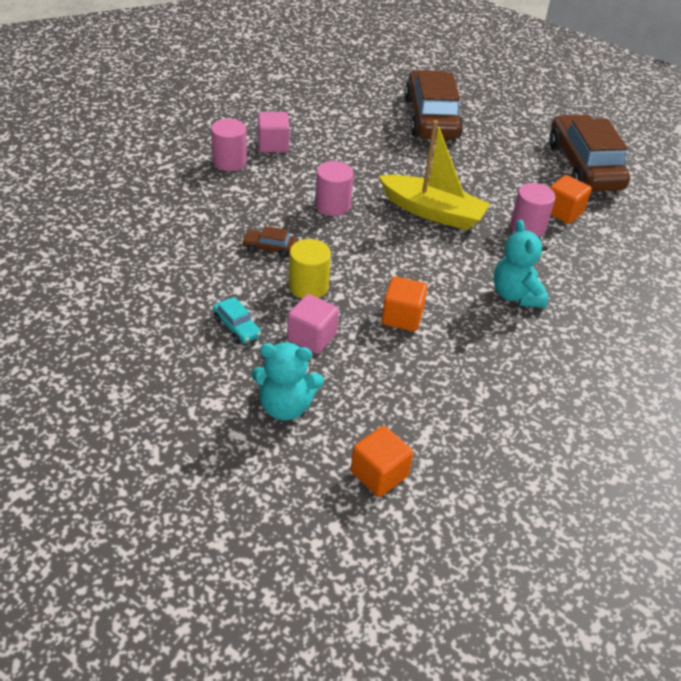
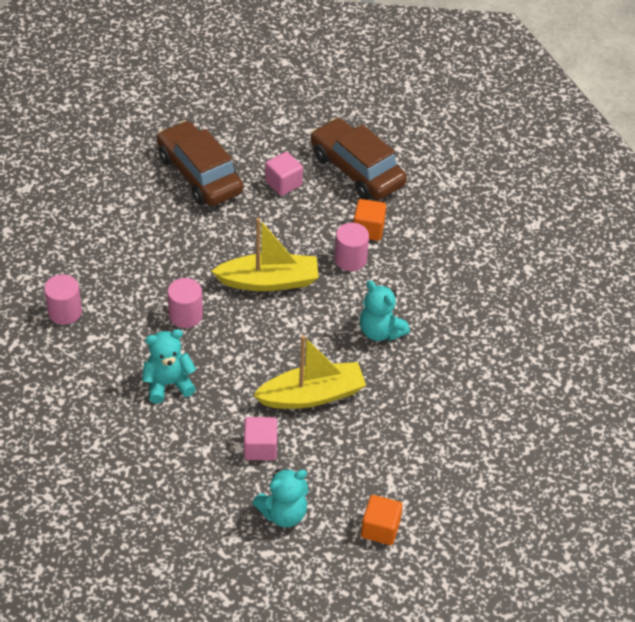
camera: 30 degrees left, 5 degrees up
(236, 327) = (199, 469): turquoise car -> none
(270, 248) = (168, 384): brown car -> turquoise teddy bear
(273, 145) = (87, 274): pink cube -> pink cube (283, 183)
(308, 286) = (225, 404): yellow cylinder -> none
(402, 317) = (312, 395): orange cube -> yellow boat

